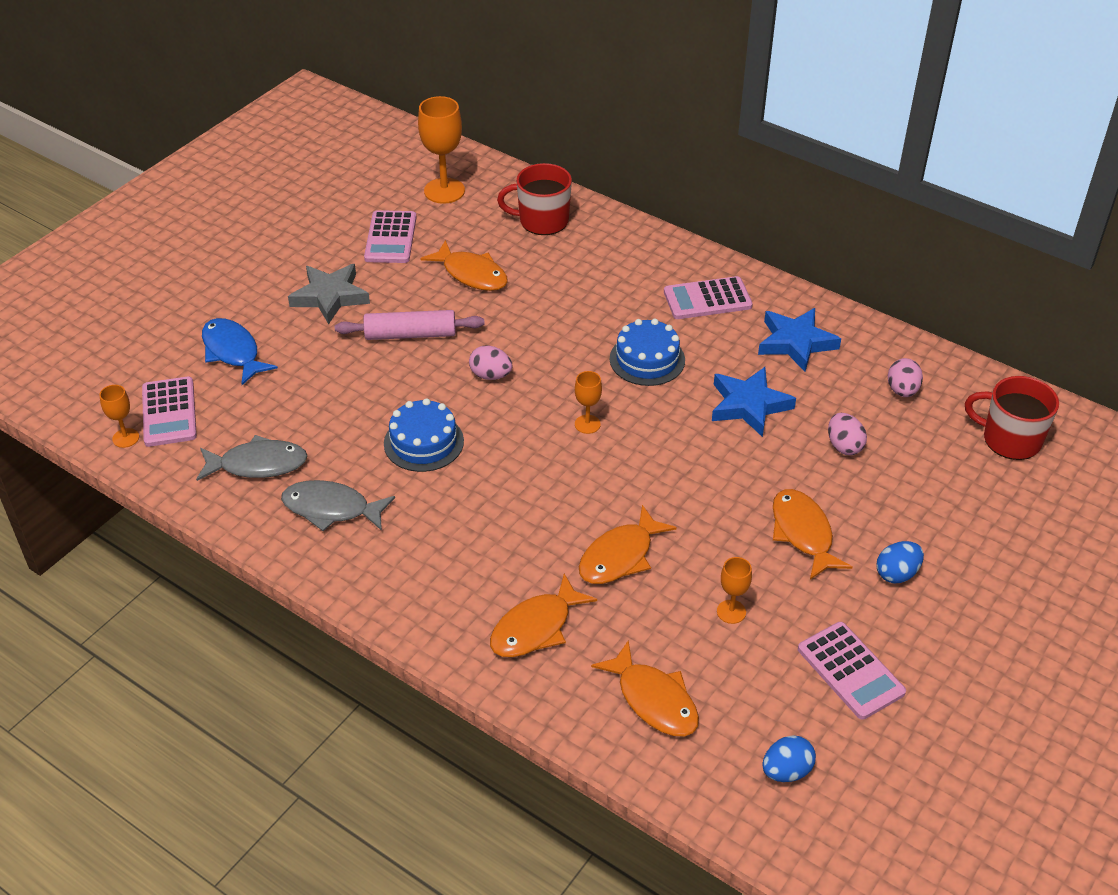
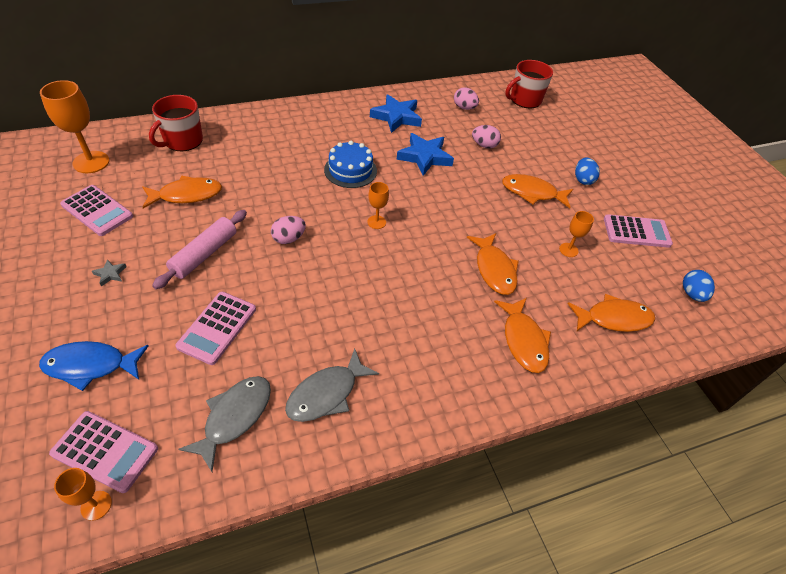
camera: 60 degrees left, 5 degrees up
(330, 296) = (110, 274): grey star -> grey star, size x0.44
(423, 442) = (313, 305): blue cake -> none
(707, 299) = (330, 124): pink calculator -> pink calculator (217, 327)

